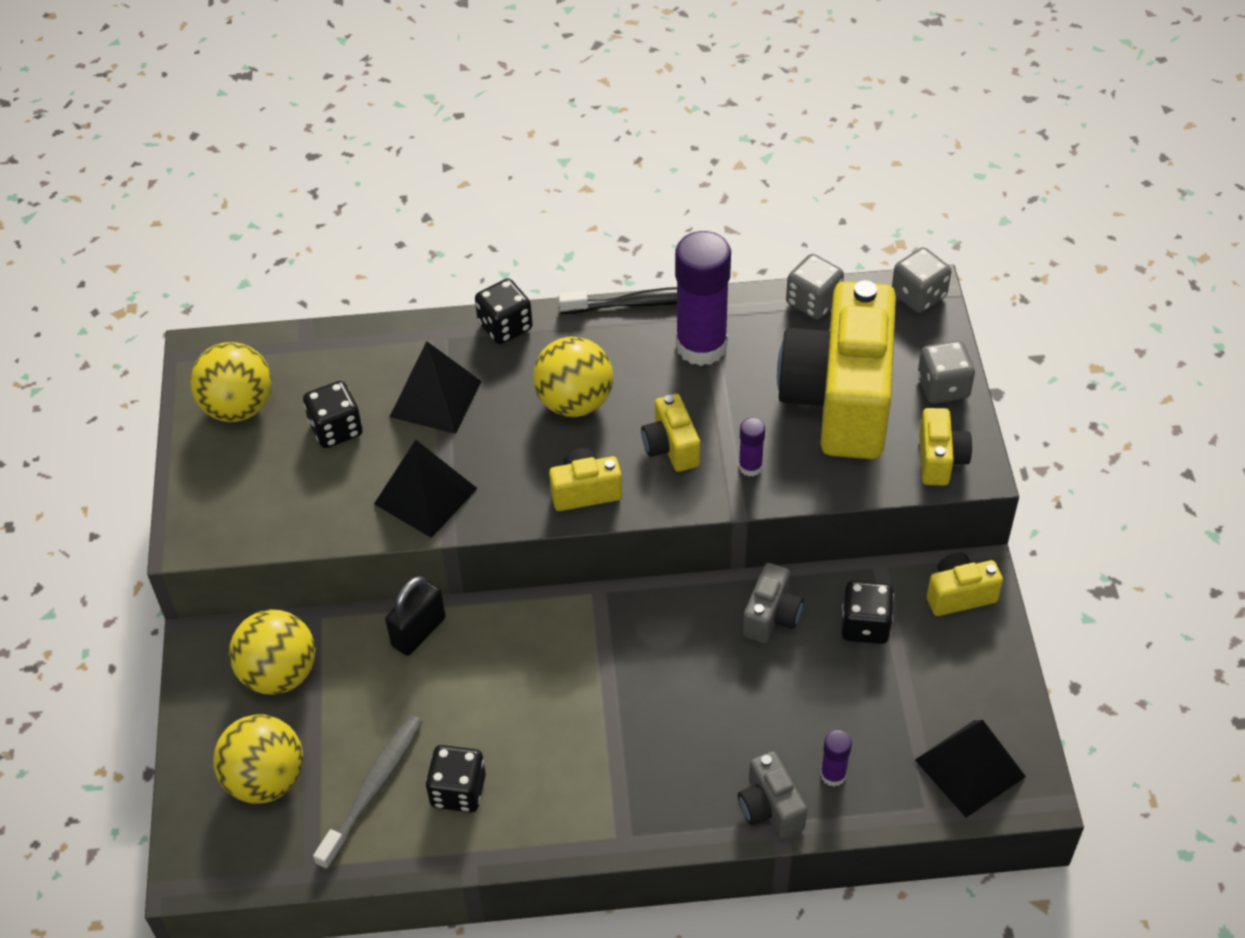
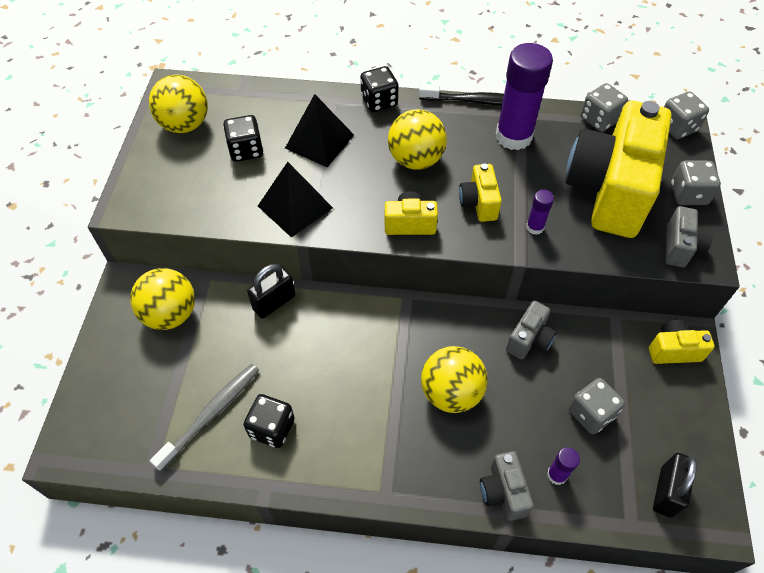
camera: 10 degrees right, 5 degrees up
(266, 779) = (138, 391): yellow ball -> yellow ball (451, 392)
(865, 625) = (598, 360): black dice -> none
(865, 693) = (591, 413): none -> grey dice
(940, 460) = (680, 247): yellow camera -> grey camera
(970, 768) = (666, 492): black pyramid -> black padlock

